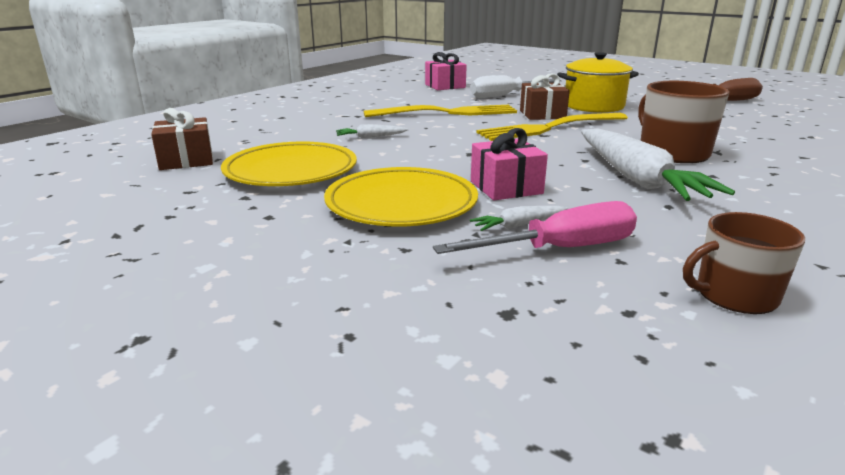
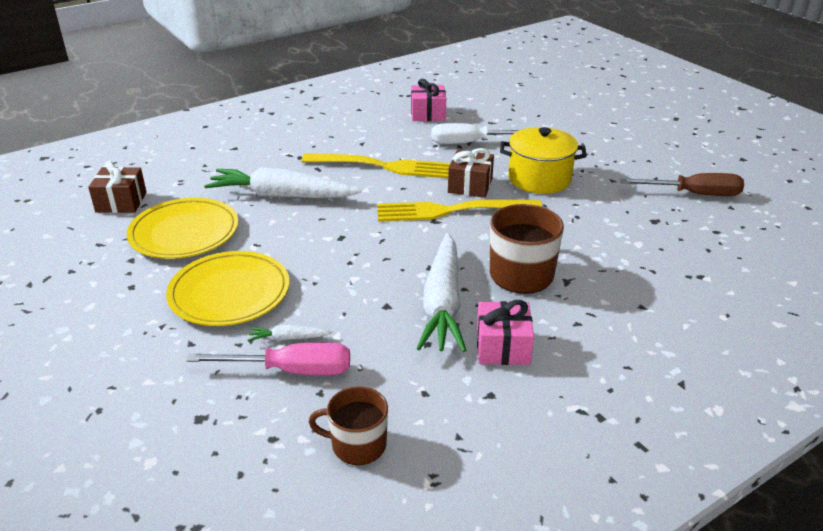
camera: 20 degrees right, 10 degrees up
(370, 137) = (281, 196): white carrot -> white carrot, size x2.38
(506, 187) = (324, 291): pink gift -> pink gift (502, 347)

